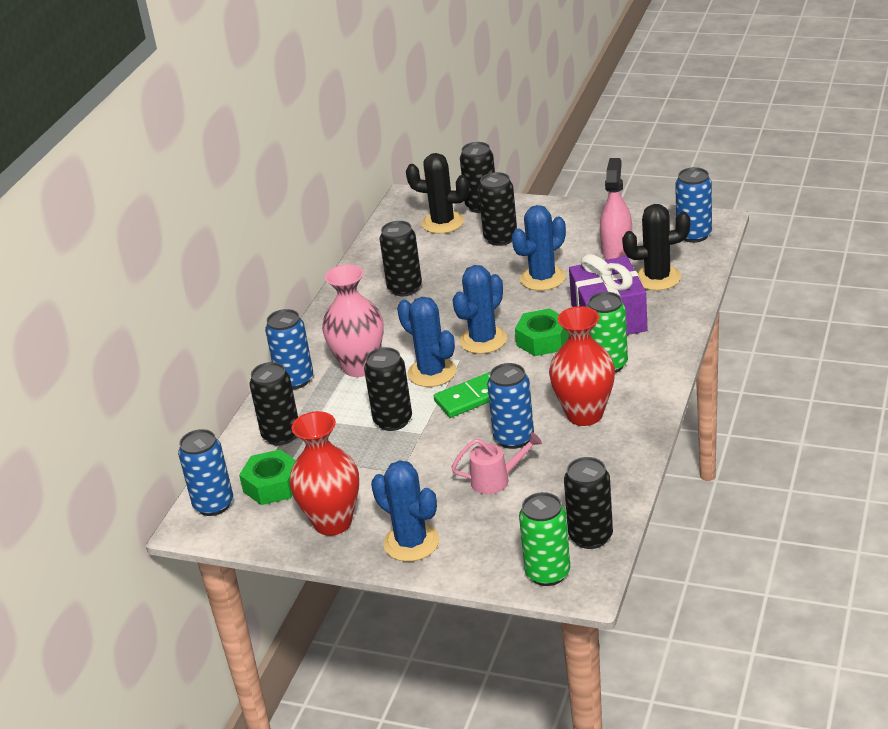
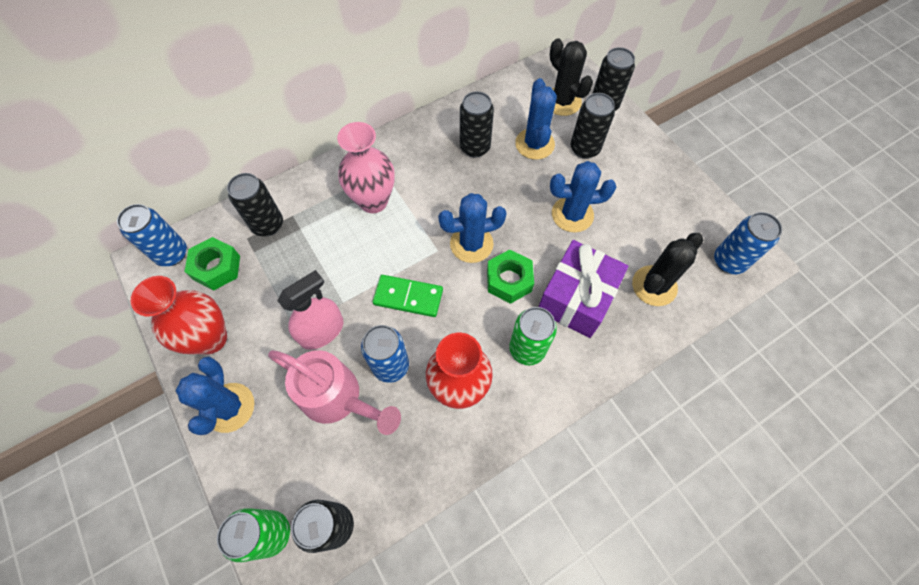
camera: 35 degrees right, 30 degrees up
(295, 380) = (326, 179): blue can -> none
(393, 421) = (339, 273): black can -> none
(432, 372) = (408, 247): blue cactus -> blue cactus (534, 144)
(496, 480) = (338, 398): pink watering can -> pink watering can, size x1.75
(617, 251) = (653, 230): pink spray bottle -> pink spray bottle (322, 331)
(657, 278) = (654, 286): black cactus -> black cactus turned 75 degrees counterclockwise

